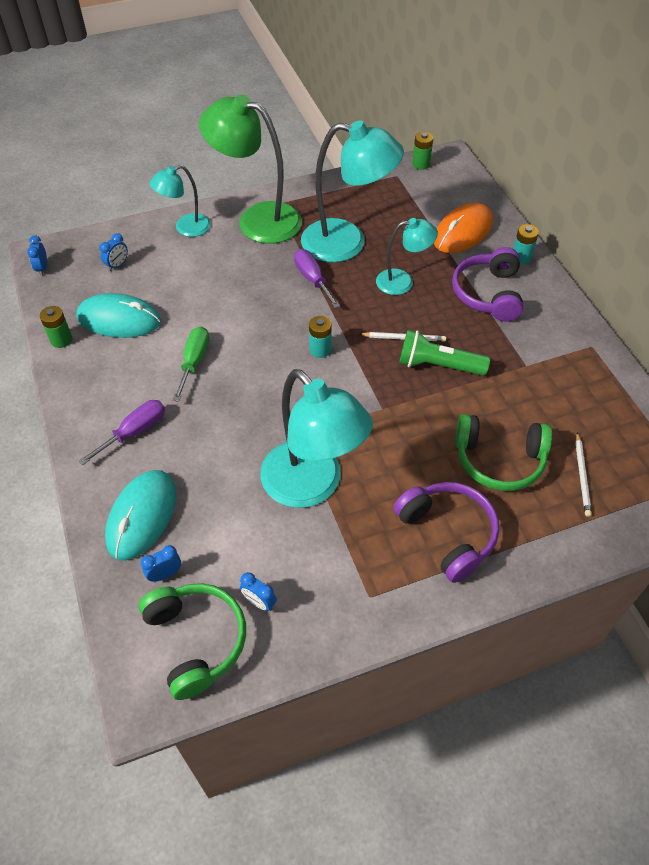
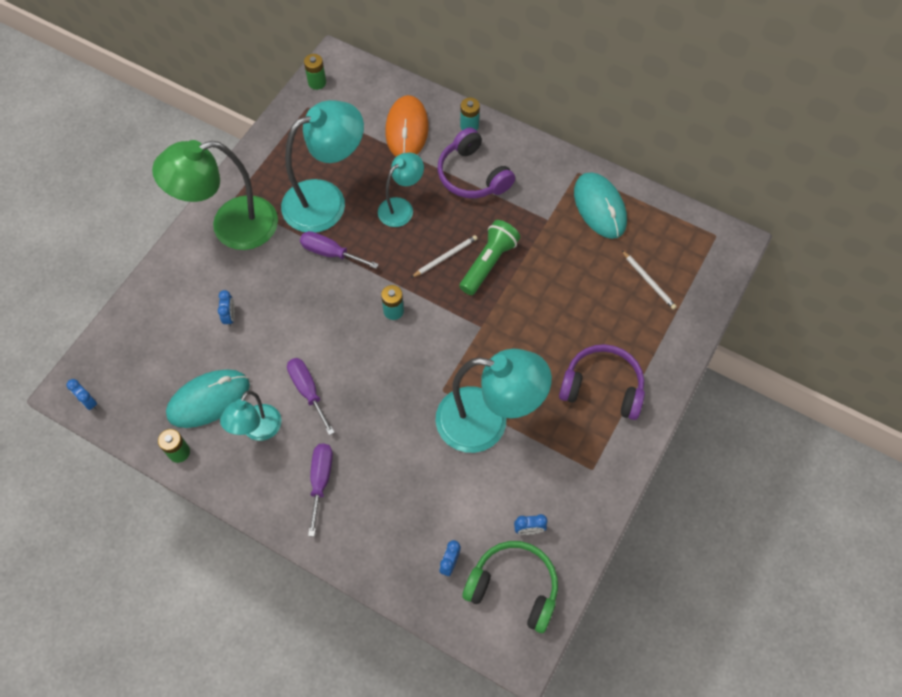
camera: 40 degrees left, 10 degrees up
(117, 265) = (153, 352): blue clock -> blue clock (230, 317)
(142, 516) = (392, 537): turquoise mouse -> turquoise mouse (600, 207)
(185, 228) = (176, 276): turquoise lamp -> turquoise lamp (257, 430)
(194, 362) = (308, 391): green screwdriver -> purple screwdriver
(438, 365) = (488, 263): green flashlight -> green flashlight turned 150 degrees clockwise
(499, 460) = (590, 308): green headphones -> none

